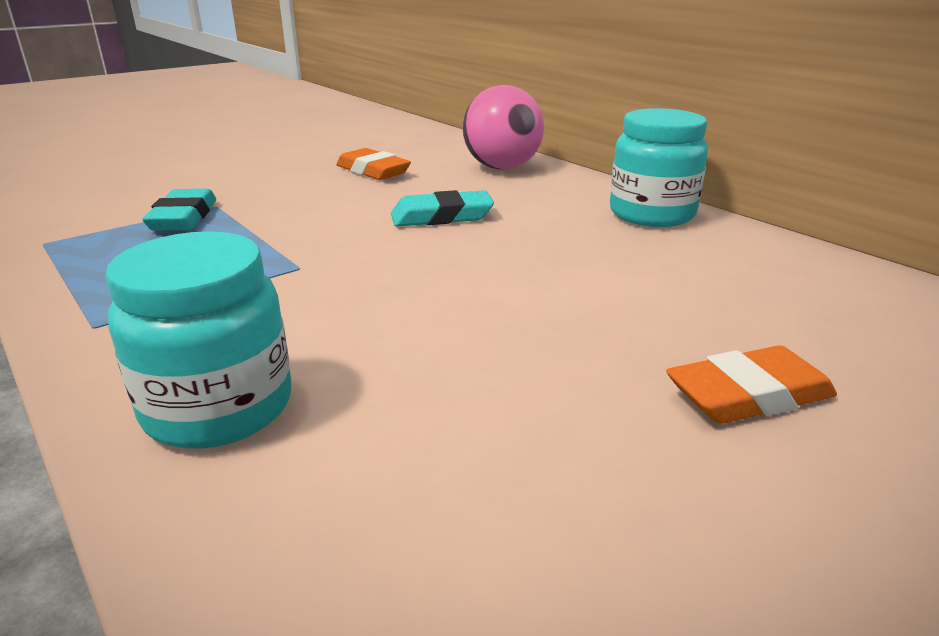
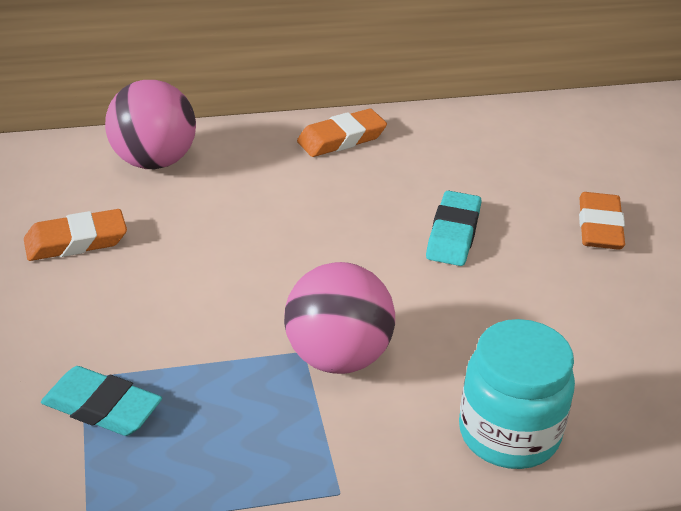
camera: 65 degrees left, 10 degrees up
(300, 283) = (337, 357): none -> pink ball
(441, 217) = (254, 241): turquoise eraser -> turquoise eraser (453, 234)
(651, 214) = (341, 139): turquoise jar -> orange eraser

